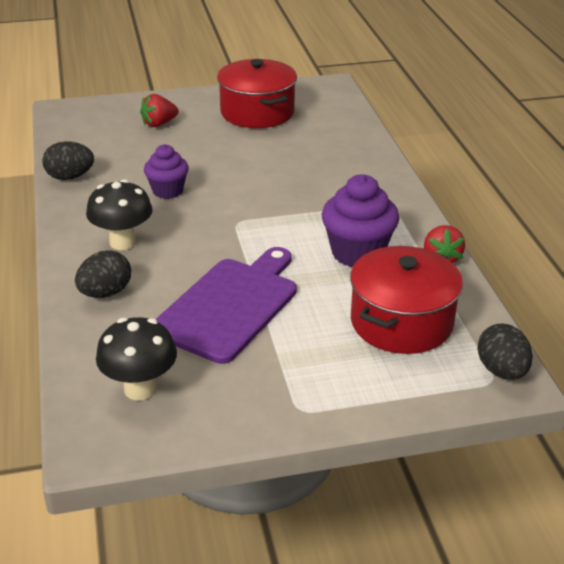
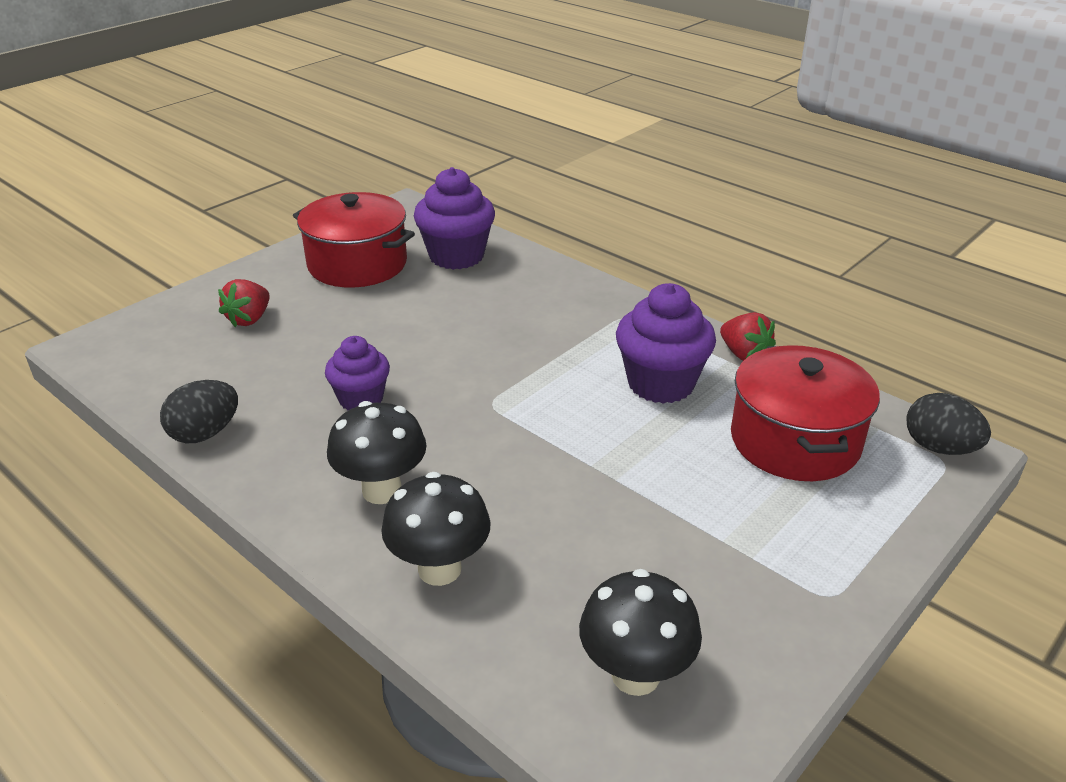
camera: 35 degrees left, 0 degrees up
(105, 293) = (439, 569): black egg -> black mushroom
(230, 306) = (606, 510): purple cutting board -> none
(325, 128) = (456, 256): none -> purple cupcake

